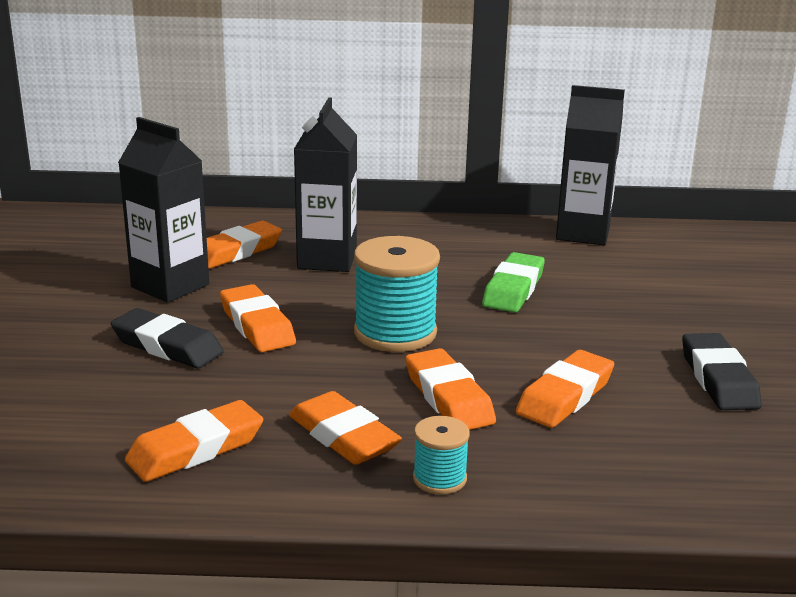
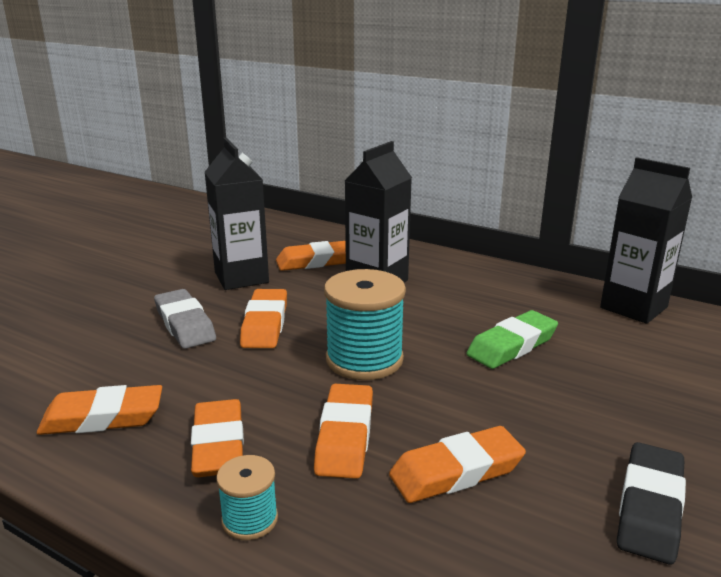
camera: 30 degrees right, 0 degrees up
(167, 346) = (185, 324): black eraser -> grey eraser

